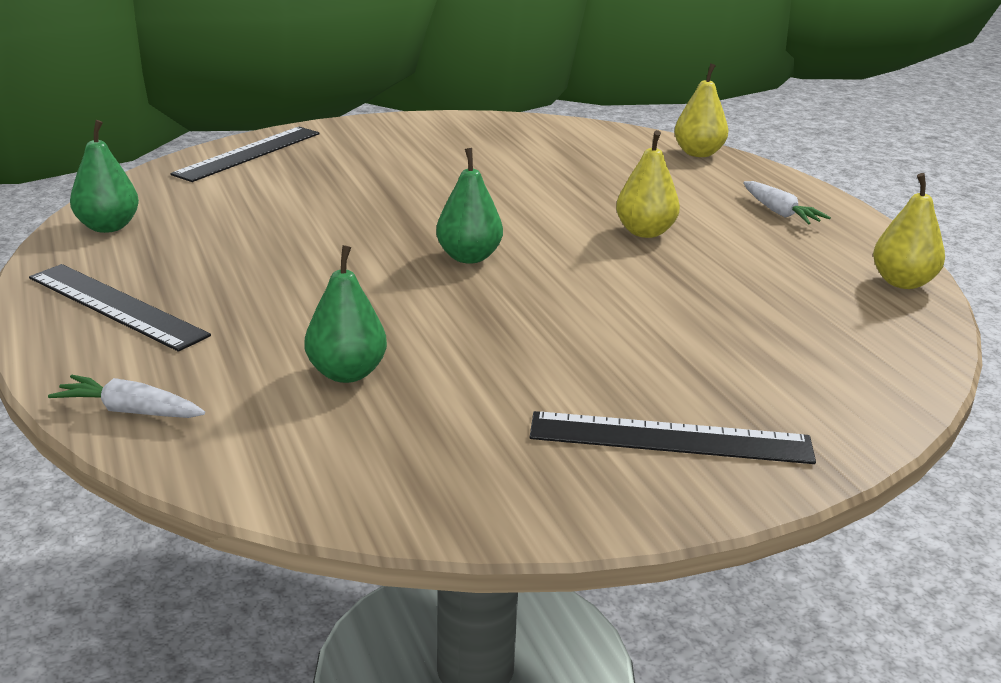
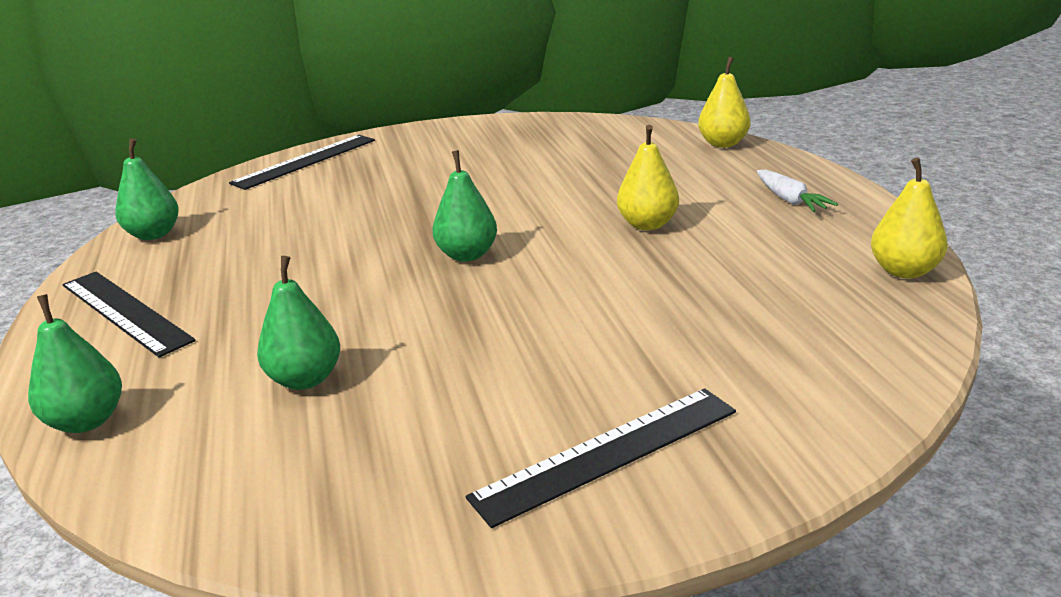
camera: 10 degrees right, 0 degrees up
(130, 411) = (87, 421): white carrot -> green pear
(670, 438) = (607, 453): black ruler -> black ruler turned 45 degrees counterclockwise

